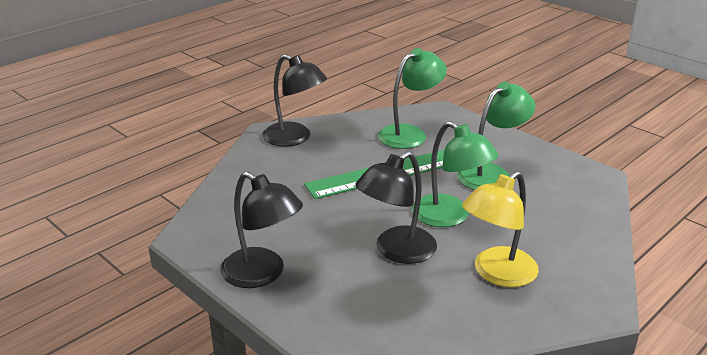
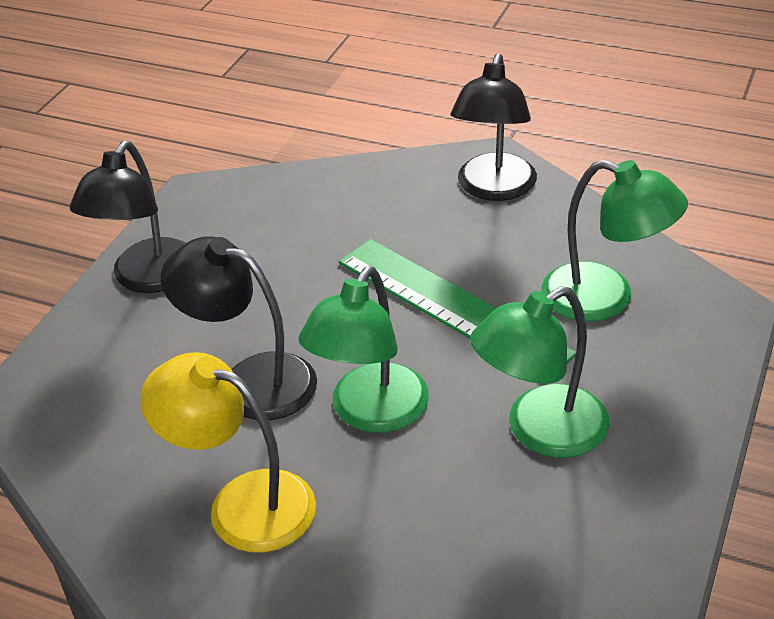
camera: 70 degrees right, 10 degrees up
(491, 173) = (540, 431): green lamp -> green lamp turned 120 degrees clockwise

